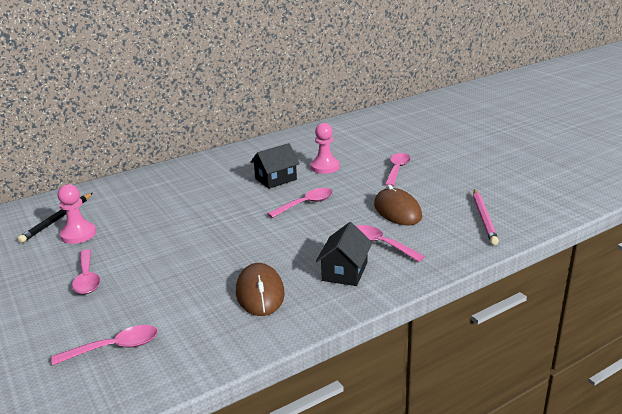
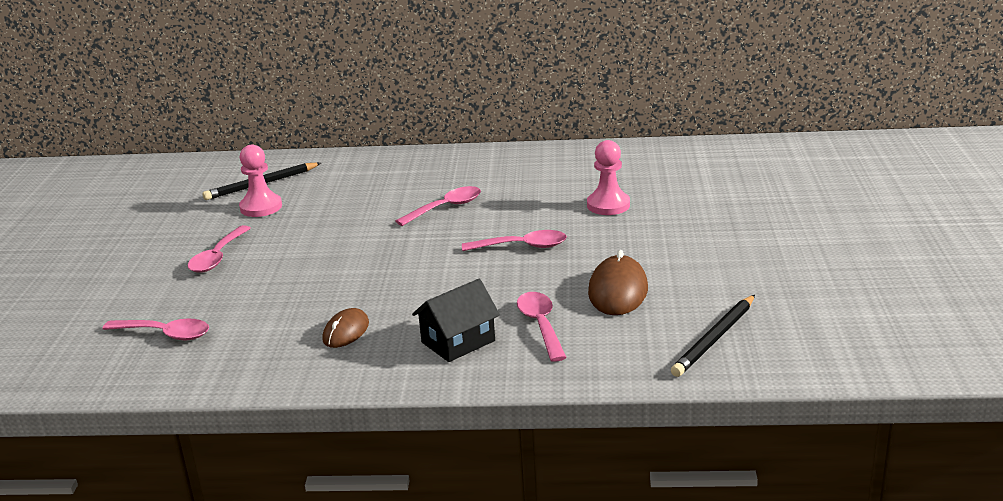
camera: 35 degrees right, 0 degrees up
(260, 293) = (346, 331): brown mouse -> brown mouse, size x0.63
(276, 179) = (529, 204): black house -> none
(397, 169) = (696, 236): pink spoon -> pink spoon (446, 208)
(484, 218) = (714, 338): pink pencil -> black pencil

